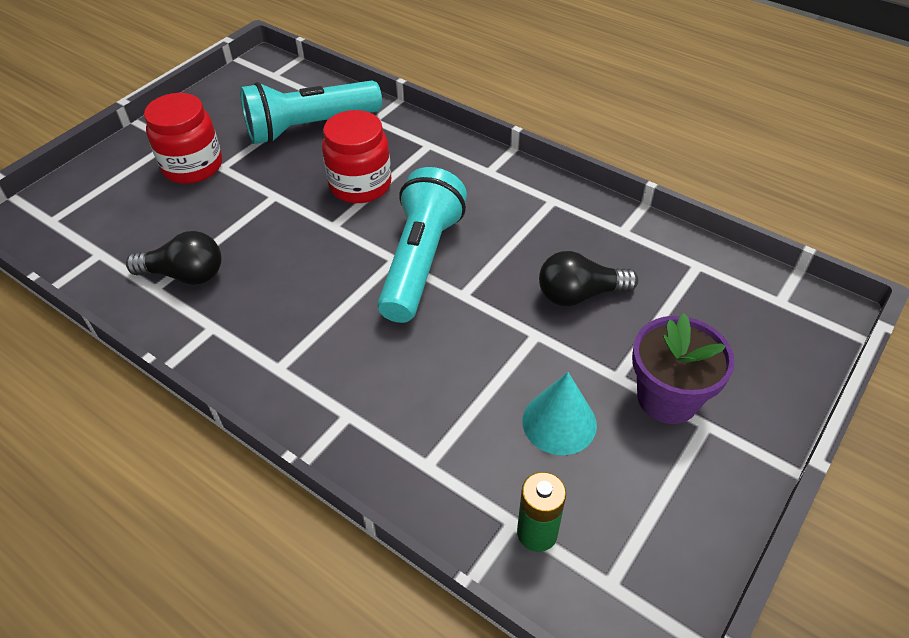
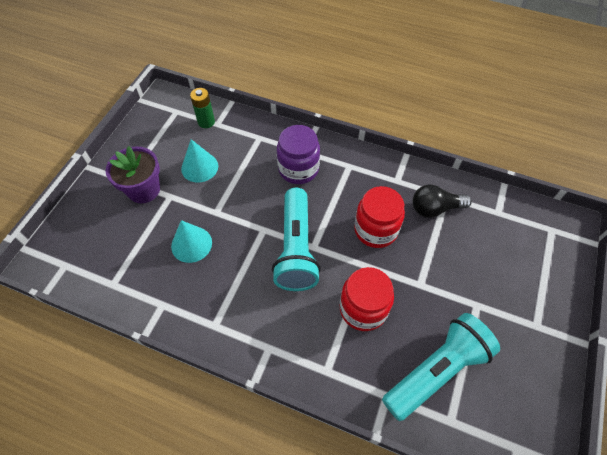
camera: 165 degrees right, 10 degrees up
(192, 166) = (498, 300): red jar -> red jar (375, 230)
(371, 380) = (298, 169): none -> purple jar
(579, 294) = (191, 244): black light bulb -> turquoise cone

